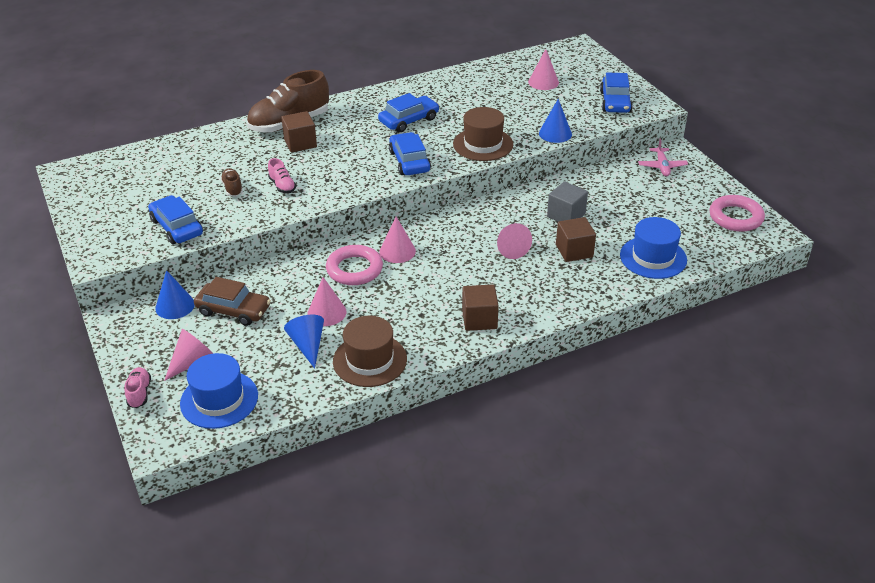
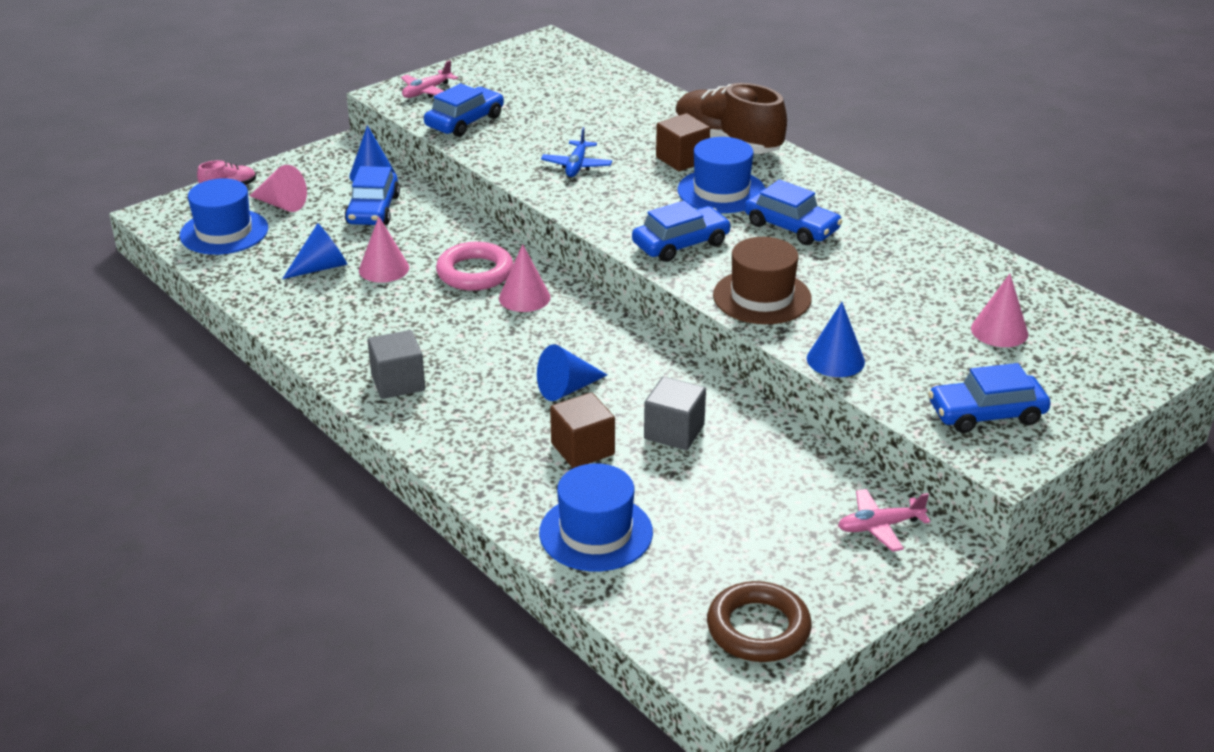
camera: 75 degrees right, 5 degrees down
(108, 240) = (427, 91): none -> pink plane
(232, 188) = (556, 137): brown shoe -> none
(233, 310) = (373, 210): brown car -> blue car
(282, 186) = (576, 166): pink shoe -> blue plane
(351, 136) = (721, 191): none -> blue hat
(370, 360) = (302, 313): brown hat -> none
(479, 319) = (398, 382): brown cube -> grey cube
(510, 248) = (567, 389): pink cone -> blue cone
(735, 217) = (758, 628): pink ring -> brown ring

